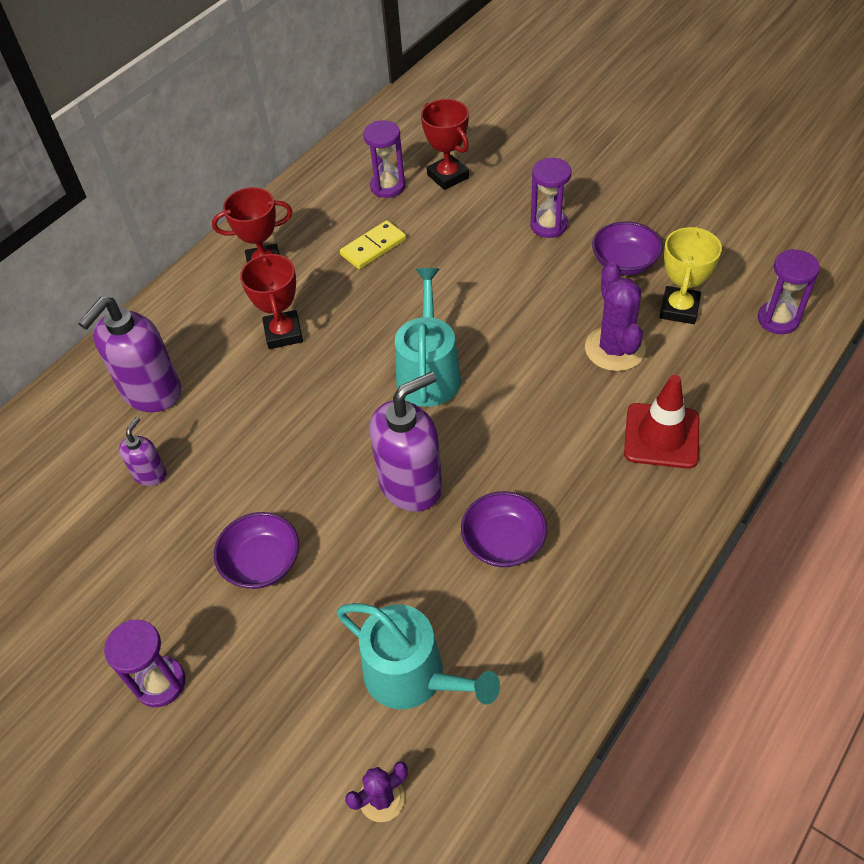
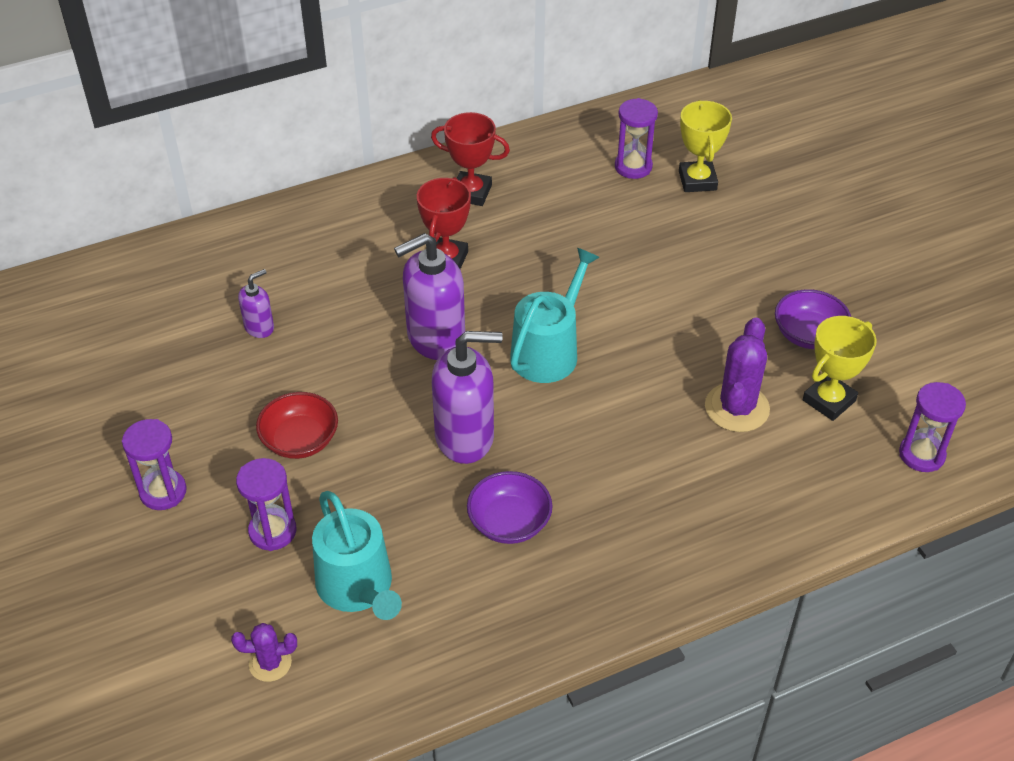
camera: 25 degrees right, 5 degrees down
(151, 392) = (304, 260): purple soap dispenser -> purple soap dispenser (435, 338)
(262, 563) = (300, 440): purple bowl -> red bowl
(373, 247) = (579, 218): yellow domino -> none
(448, 176) = (697, 180): red trophy -> yellow trophy
(548, 225) = (760, 268): purple hourglass -> purple hourglass (272, 531)
(661, 436) = (720, 504): red traffic cone -> none

